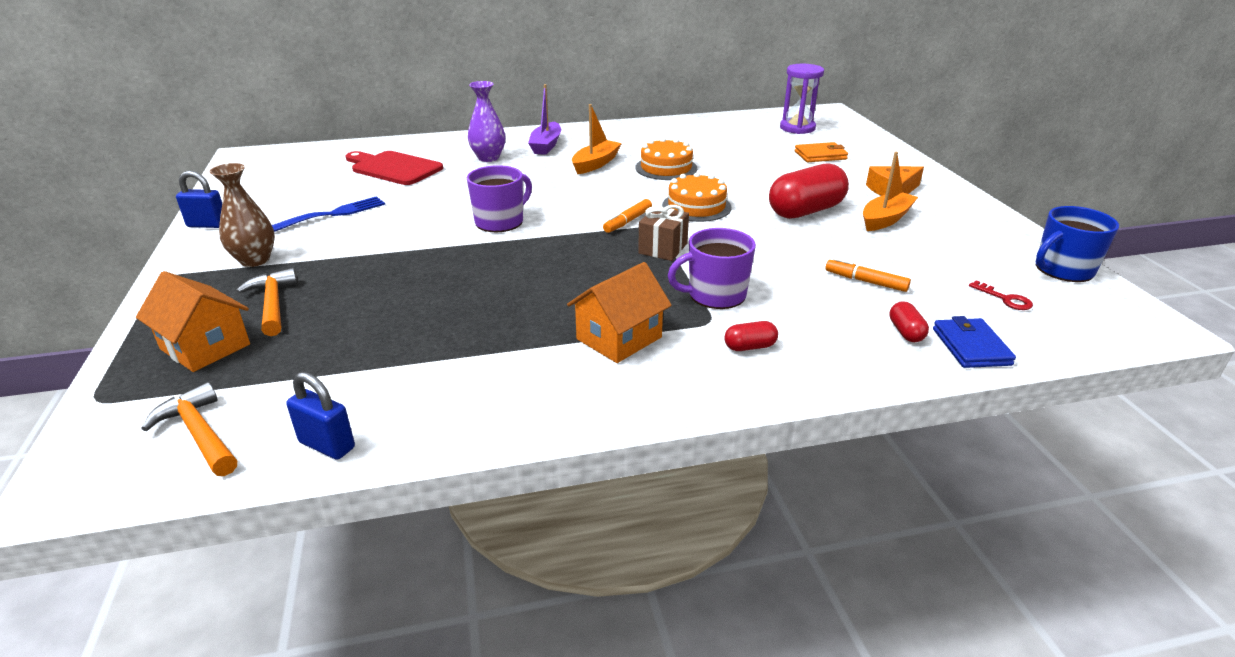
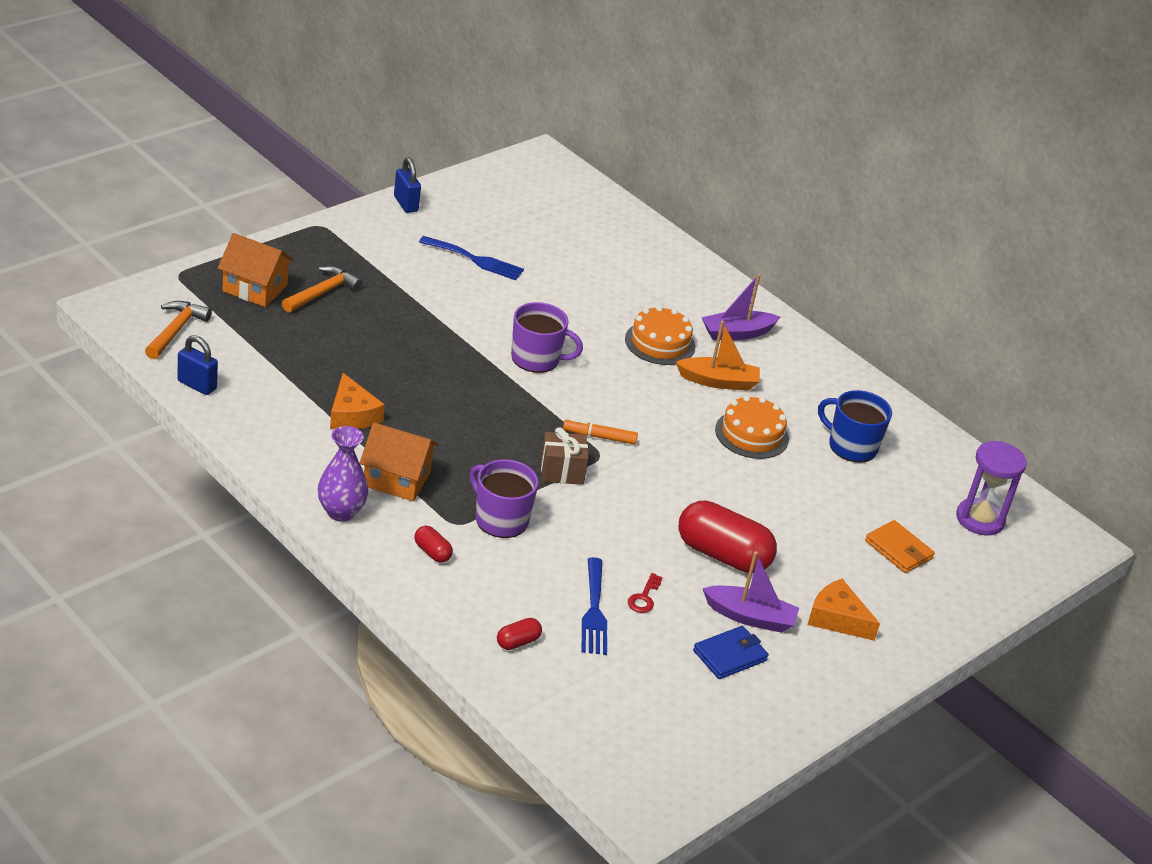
camera: 55 degrees right, 5 degrees up
(205, 347) = (255, 288): orange house -> orange house turned 75 degrees counterclockwise
(255, 260) = (373, 255): brown vase -> none
(327, 445) = (197, 385): blue padlock -> blue padlock turned 60 degrees counterclockwise
(394, 168) = (593, 254): red cutting board -> none
(488, 158) = (669, 305): purple vase -> purple vase (341, 512)
(491, 339) = (352, 414): none -> orange cheese
(696, 206) = (670, 475): orange cake -> orange cake (660, 343)
(865, 281) = (594, 611): orange marker -> blue fork
(885, 219) = (749, 617): orange boat -> purple boat
(971, 347) = (520, 683): blue wallet -> blue wallet (729, 655)
(1005, 299) = (627, 708): red key -> red key (644, 597)
(1062, 270) = (725, 754): blue mug -> blue mug (851, 446)

